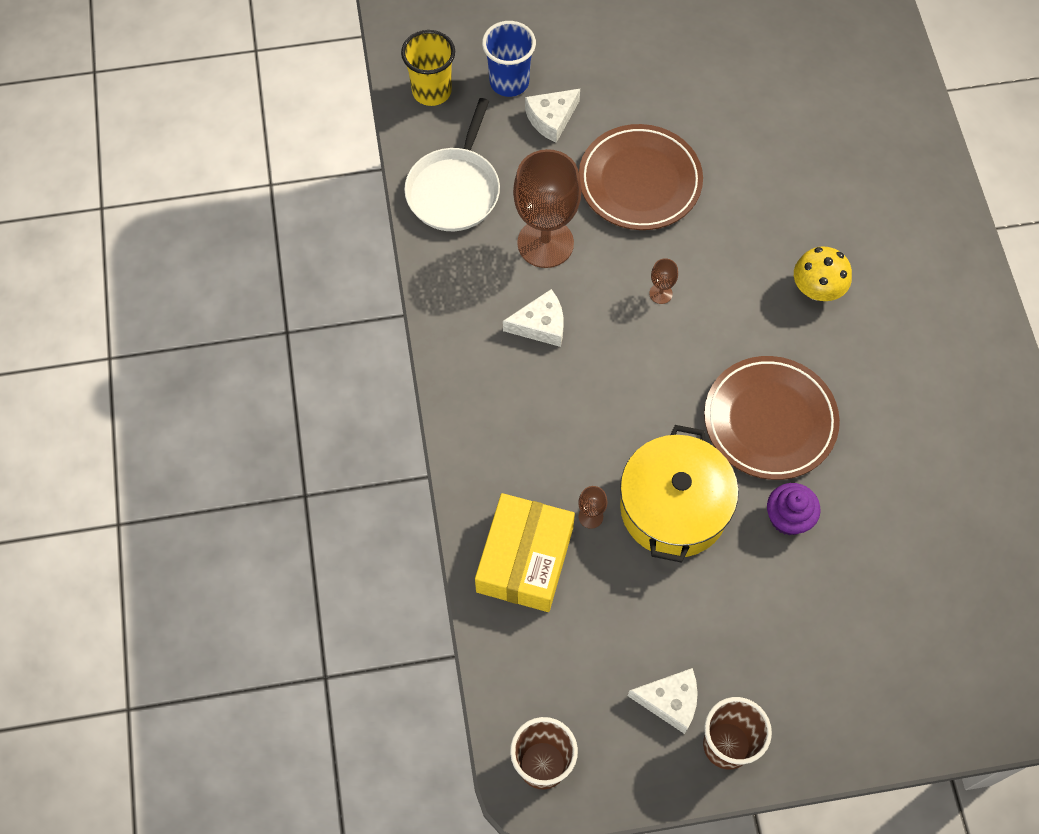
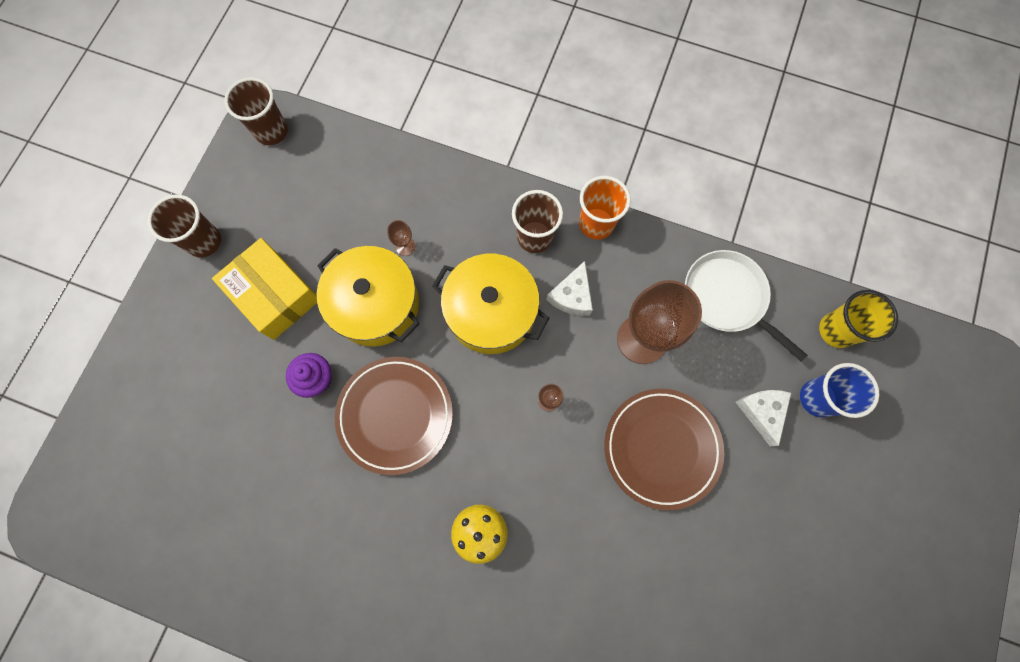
camera: 120 degrees right, 10 degrees up
(445, 341) = (596, 224): none -> orange cup
(498, 392) = (534, 237): none -> brown cup
(525, 559) = (403, 190): yellow box -> yellow box (274, 294)
(607, 390) = (491, 312): none -> yellow pot
(670, 701) = (254, 224): white cheese -> none

